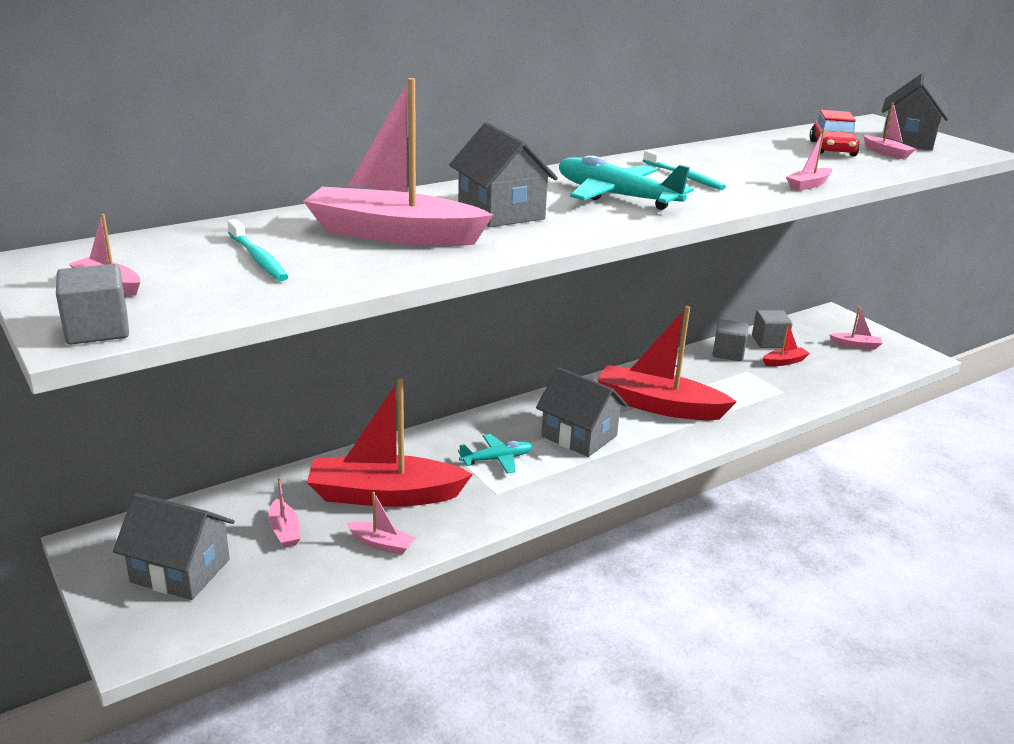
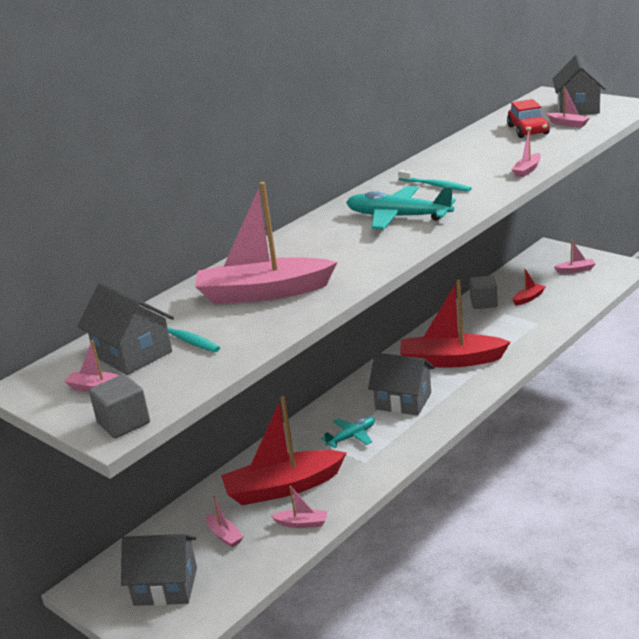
camera: 10 degrees left, 0 degrees up
(501, 212) = (326, 253): grey house -> grey house (133, 354)
(769, 342) = (510, 285): grey cube -> none

